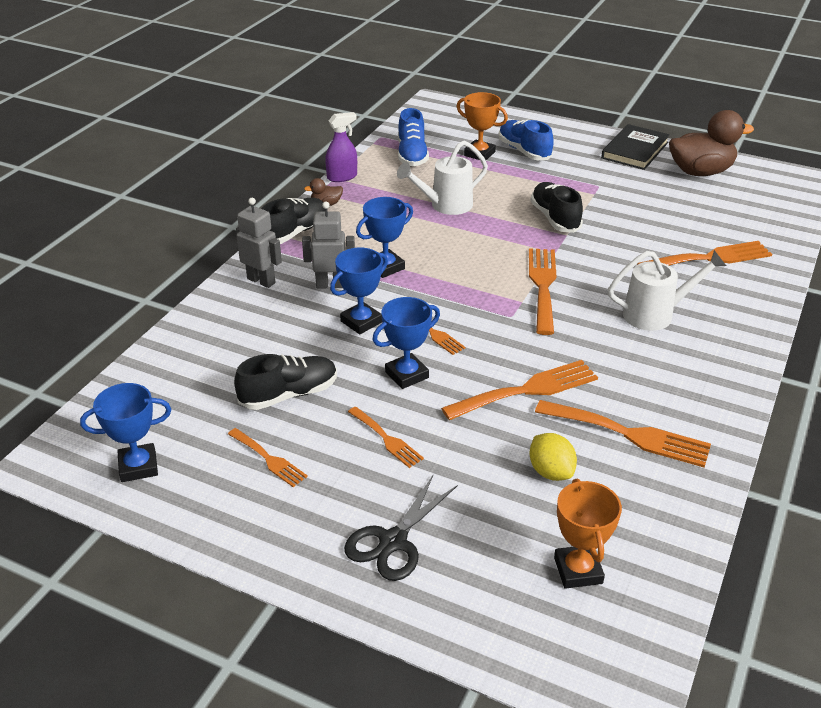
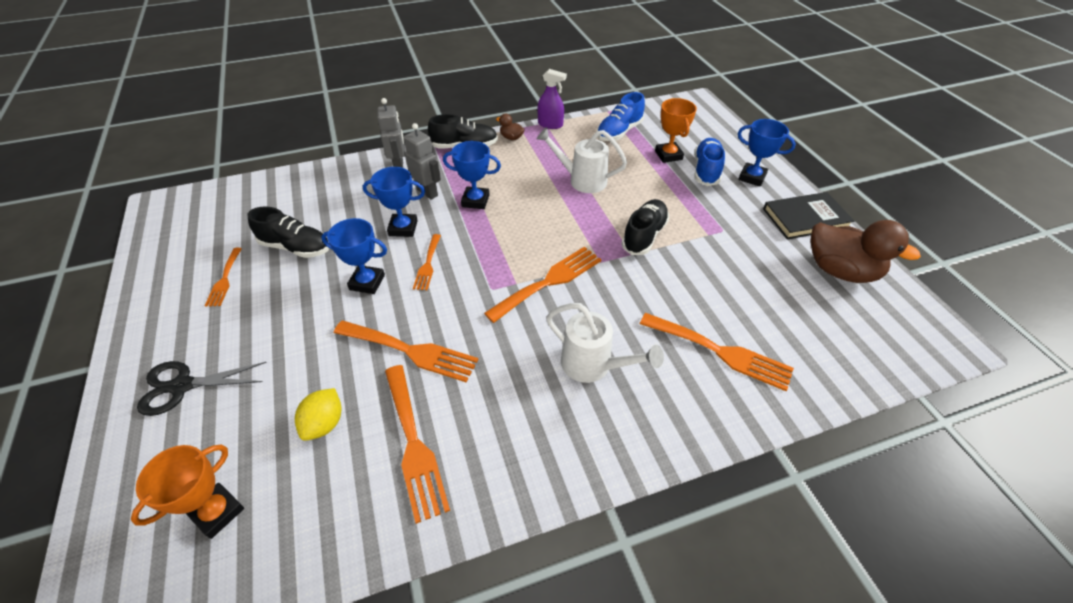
camera: 45 degrees right, 10 degrees up
(138, 466) = (177, 236): blue trophy -> blue trophy (752, 177)
(387, 439) = (288, 316): orange fork -> none

